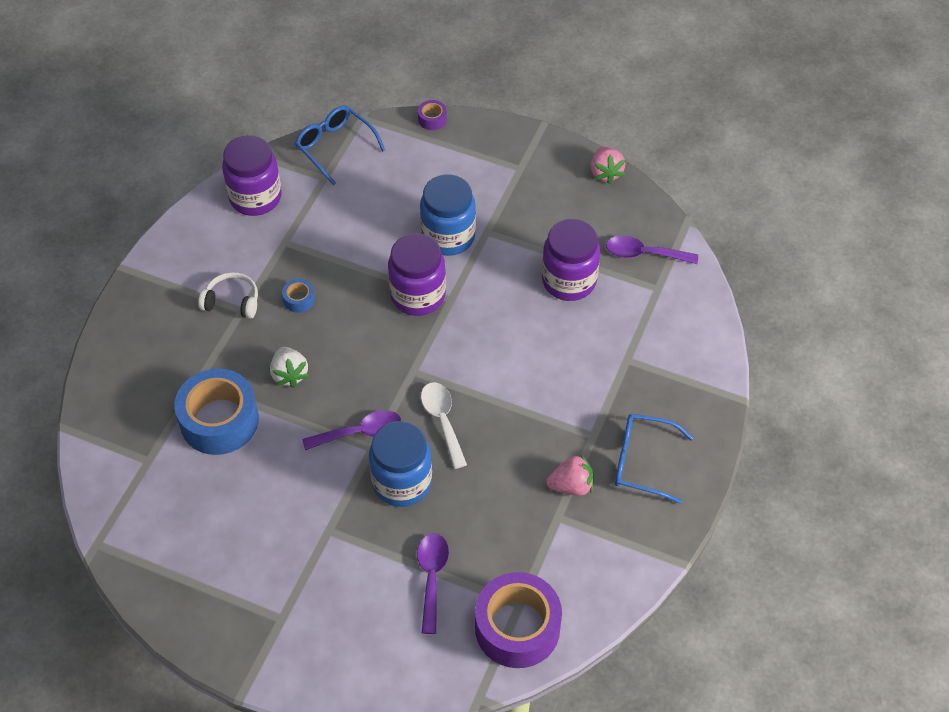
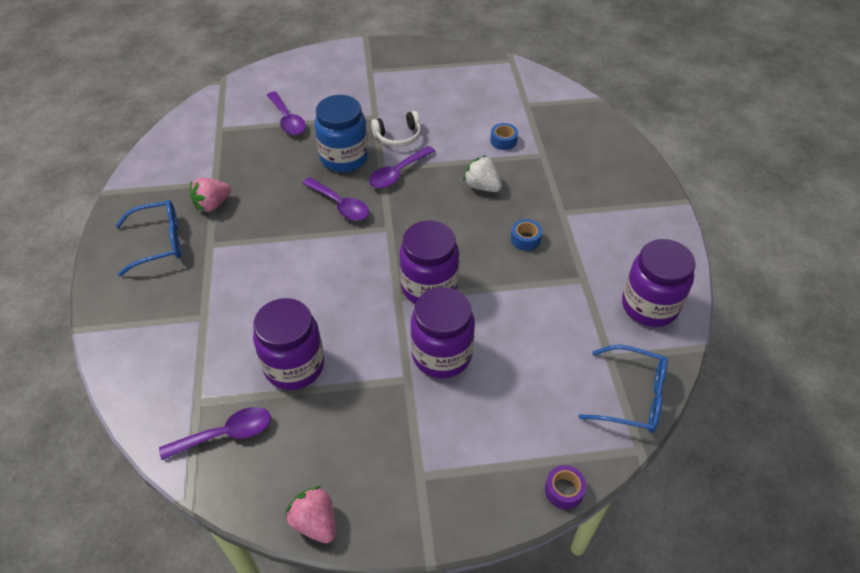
camera: 150 degrees right, 5 degrees down
(219, 420) = (503, 141): blue tape -> blue tape, size x0.42
(232, 301) = (575, 215): white headphones -> white headphones (398, 136)
(442, 420) = (340, 205): white spoon -> purple spoon
(448, 236) = (442, 355): blue jar -> purple jar
(517, 627) = (214, 118): purple tape -> none

